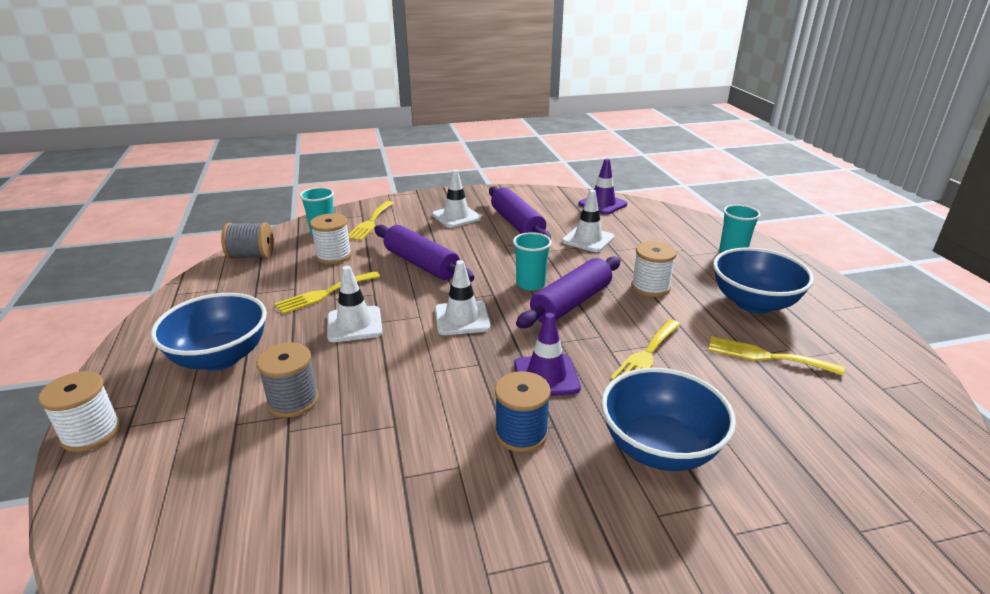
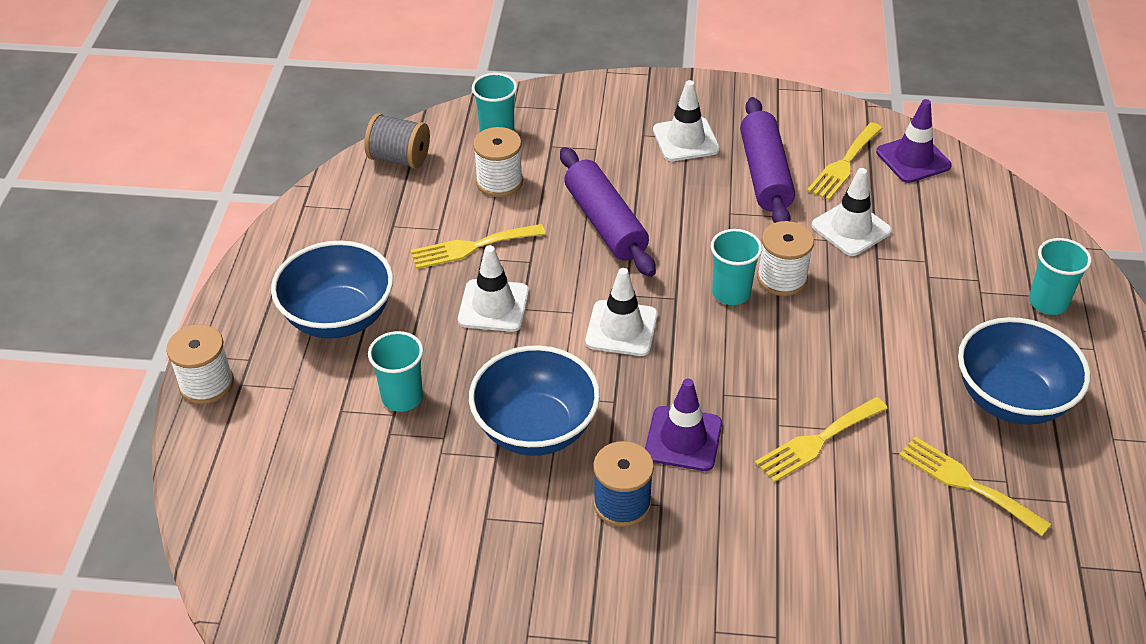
camera: 20 degrees right, 15 degrees up
(293, 401) = (402, 397): grey spool -> turquoise cup
(370, 222) = (564, 126): yellow fork -> yellow fork (844, 164)
(571, 303) = (768, 338): purple rolling pin -> none
(650, 287) = (887, 337): white spool -> white spool (782, 278)
(659, 448) = (759, 562): blue bowl -> blue bowl (535, 428)

